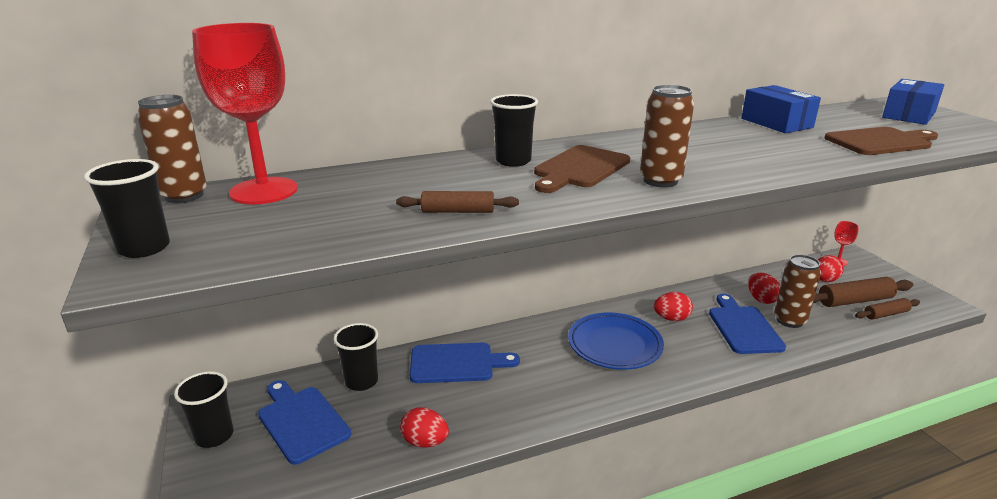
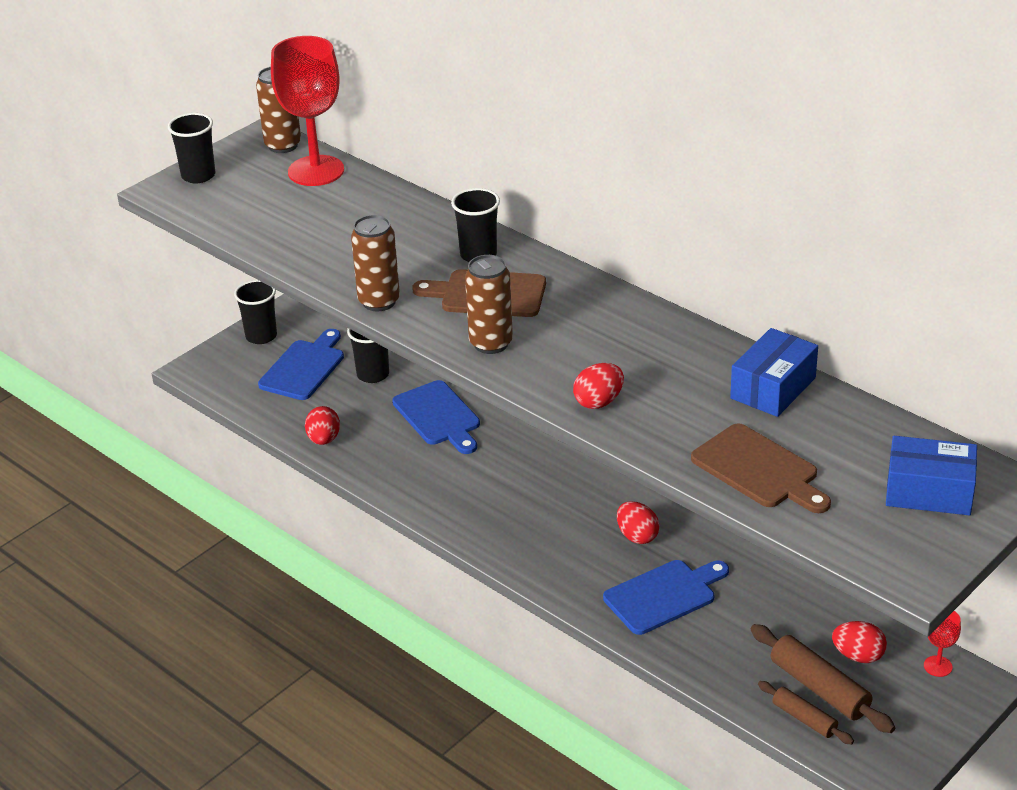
camera: 65 degrees right, 10 degrees up
(458, 211) = (342, 265): brown rolling pin -> none
(614, 345) = (548, 507): blue plate -> none
(761, 299) = (748, 602): red egg -> red egg (598, 402)
(789, 320) = (712, 632): brown can -> brown can (379, 301)

